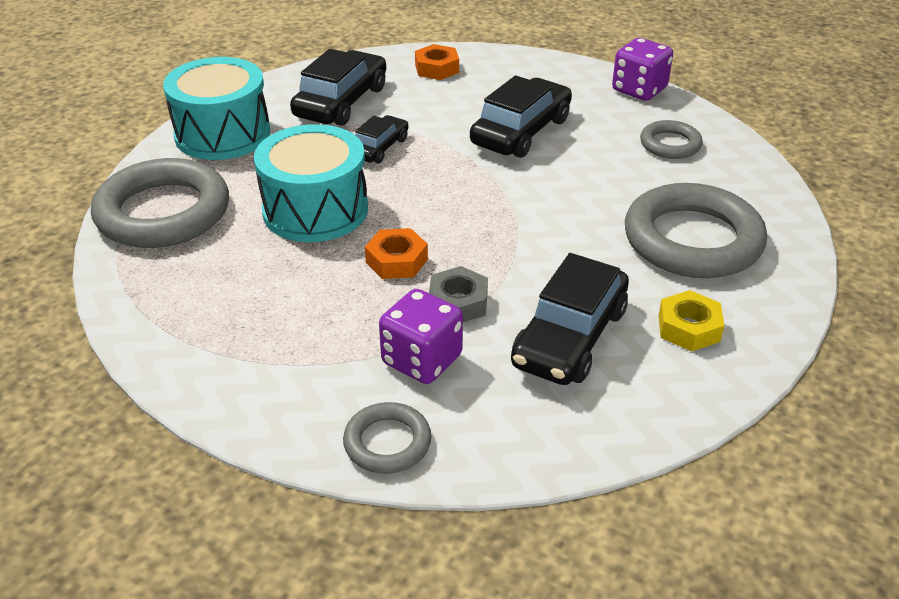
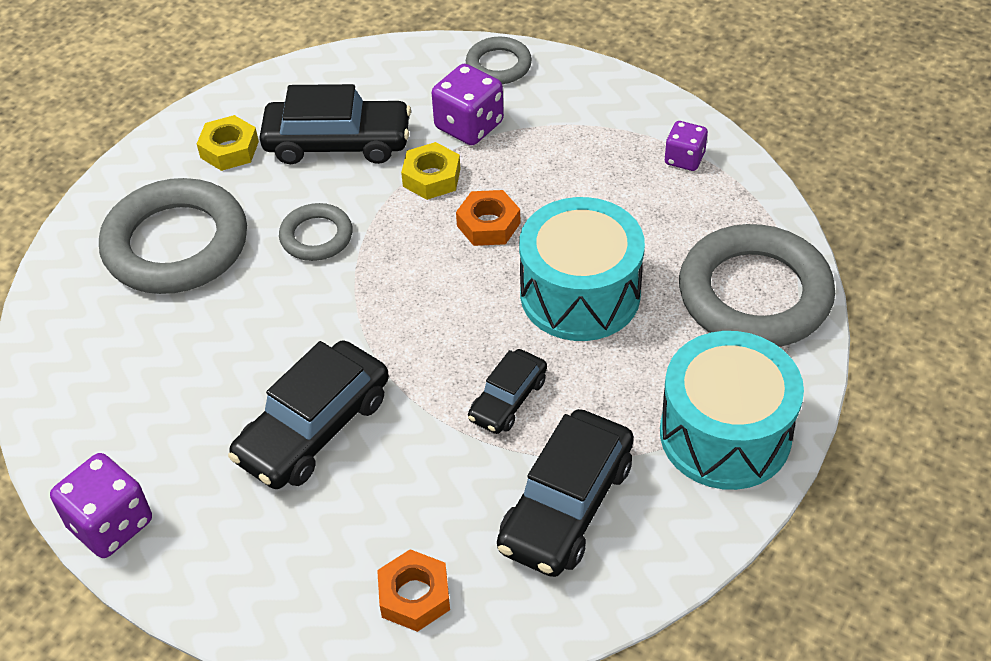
camera: 175 degrees left, 10 degrees up
(183, 326) = (684, 159): none -> purple dice
(458, 302) = (431, 177): grey nut -> yellow nut
(569, 337) = (337, 143): black car -> black car turned 60 degrees clockwise
(670, 144) = (125, 397): grey ring -> grey ring (316, 236)

